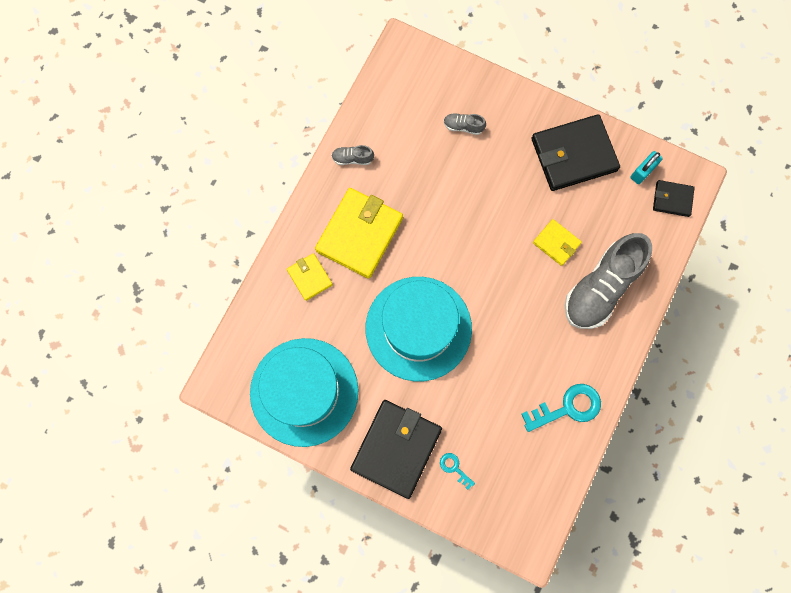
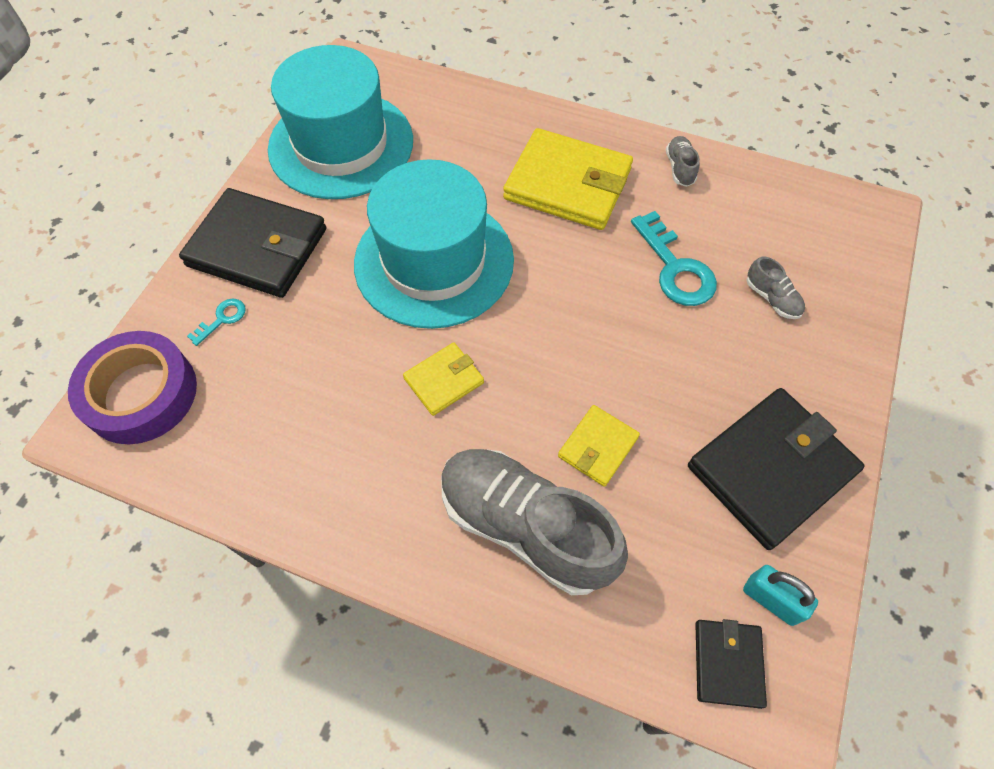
camera: 85 degrees right, 15 degrees down
(309, 277) = (498, 137): yellow wallet -> yellow wallet (444, 380)
(463, 126) = (772, 298): grey shoe -> grey shoe turned 135 degrees clockwise
(507, 515) = (141, 393): none -> purple tape
(567, 408) = (307, 476): turquoise key -> turquoise key (675, 267)
(573, 155) = (771, 469): black wallet -> black wallet turned 75 degrees clockwise

